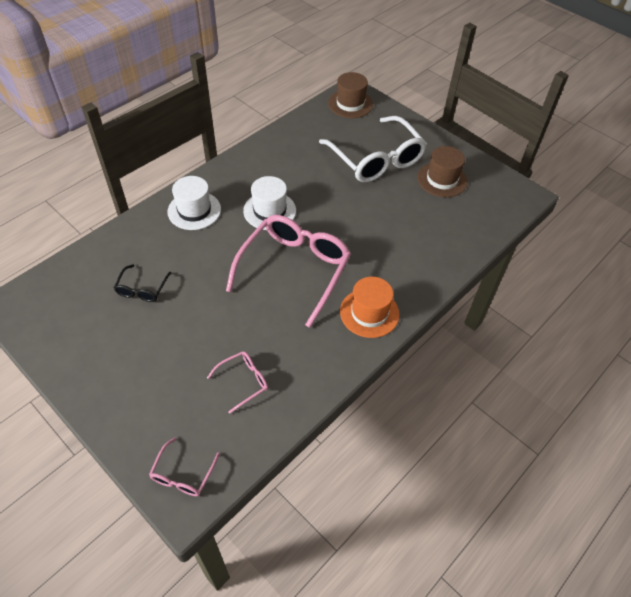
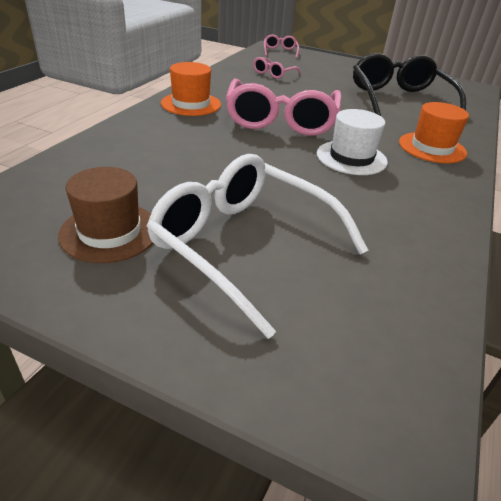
camera: 160 degrees right, 15 degrees down
(142, 289) = (399, 100): black glasses -> black glasses, size x2.22
(194, 210) = (432, 147): white hat -> orange hat
(350, 104) = (376, 378): brown hat -> none

